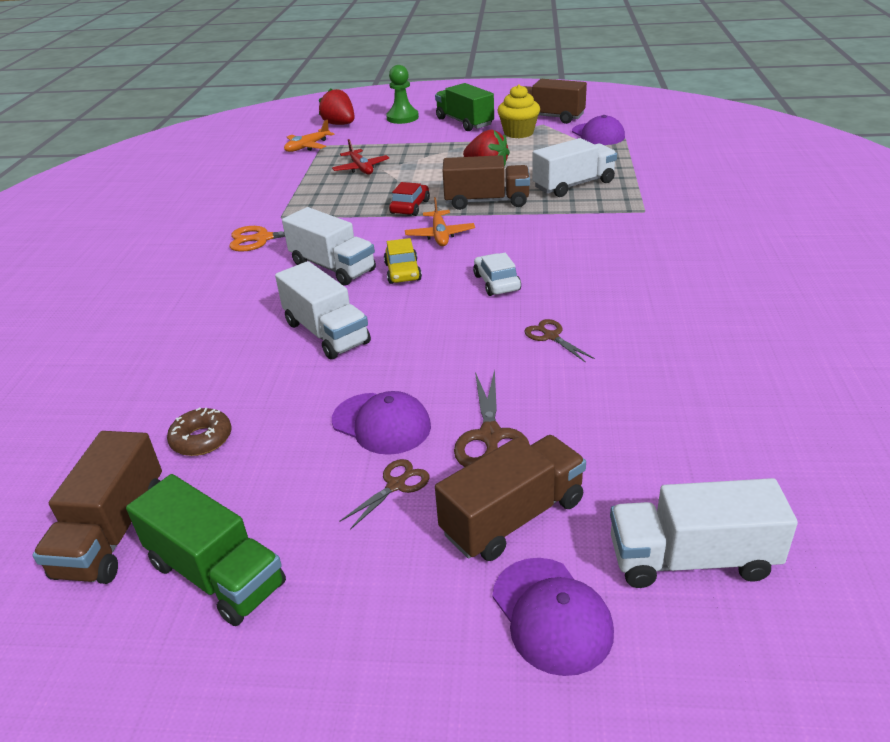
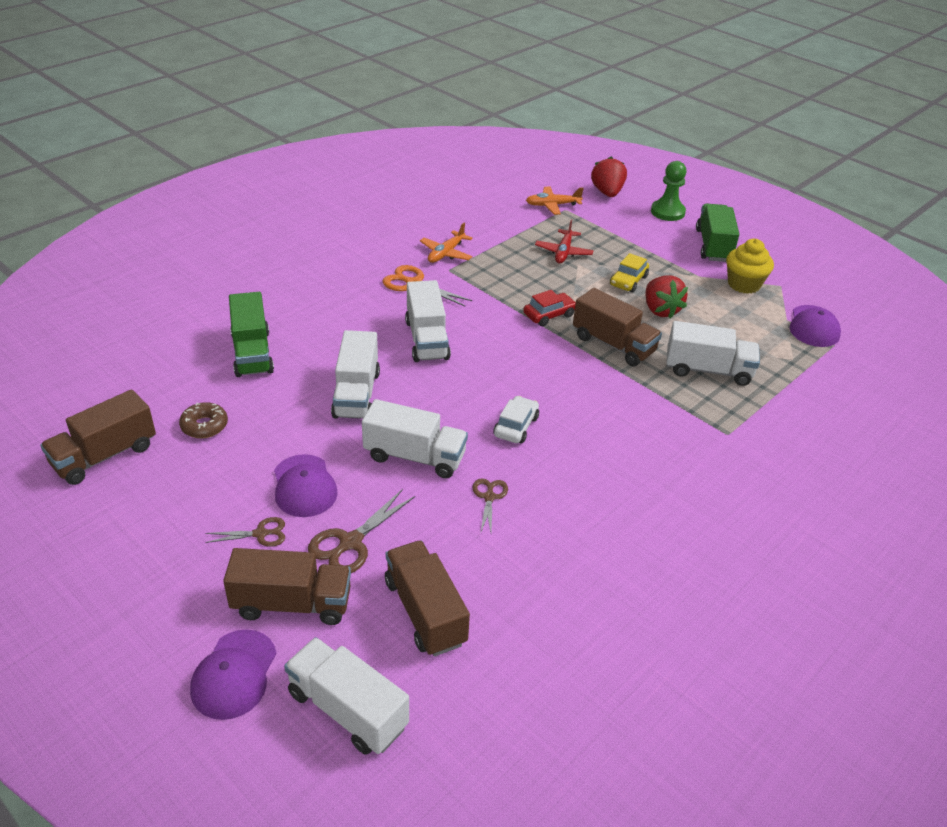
camera: 35 degrees right, 5 degrees up
(216, 574) = (120, 518): green truck -> green truck (252, 353)
(403, 272) = (466, 374): yellow car -> yellow car (628, 281)
(440, 235) = (535, 356): orange plane -> orange plane (446, 253)
(448, 345) = (415, 456): none -> white truck
(549, 117) = (798, 280): brown truck -> brown truck (425, 612)

